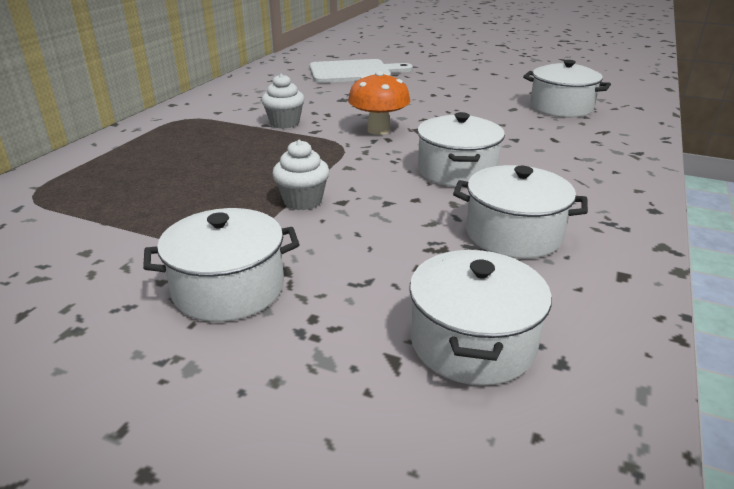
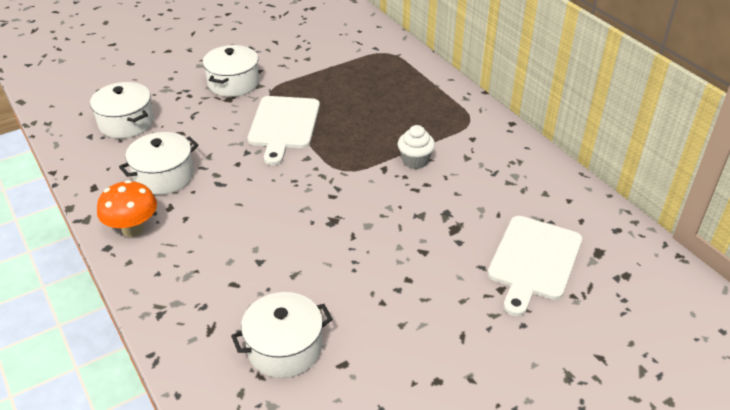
camera: 125 degrees right, 10 degrees up
(302, 201) = (283, 125): white cupcake -> white cutting board
(378, 130) = (353, 199): orange mushroom -> orange mushroom (133, 229)
(457, 171) = (248, 199): white pot -> none

